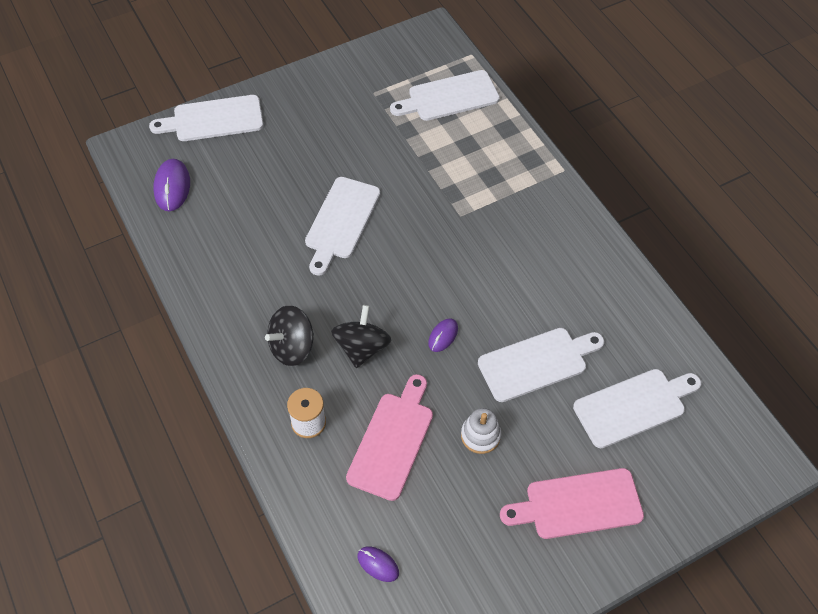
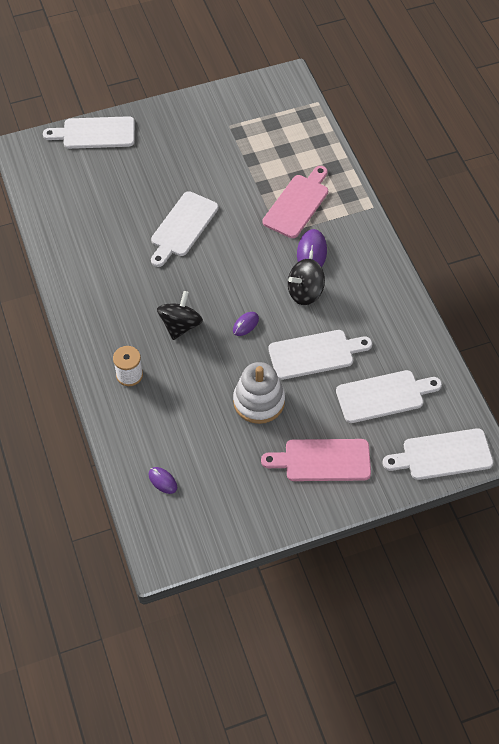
camera: 10 degrees right, 0 degrees up
(172, 187) = (54, 184): purple mouse -> purple mouse (311, 253)
(292, 347) = (127, 318): black spinning top -> black spinning top (305, 292)
(392, 441) = (190, 396): pink cutting board -> pink cutting board (297, 204)
(449, 97) = (291, 136): white cutting board -> white cutting board (442, 455)
(480, 435) = (259, 401): white stacking toy -> white stacking toy, size x1.67

